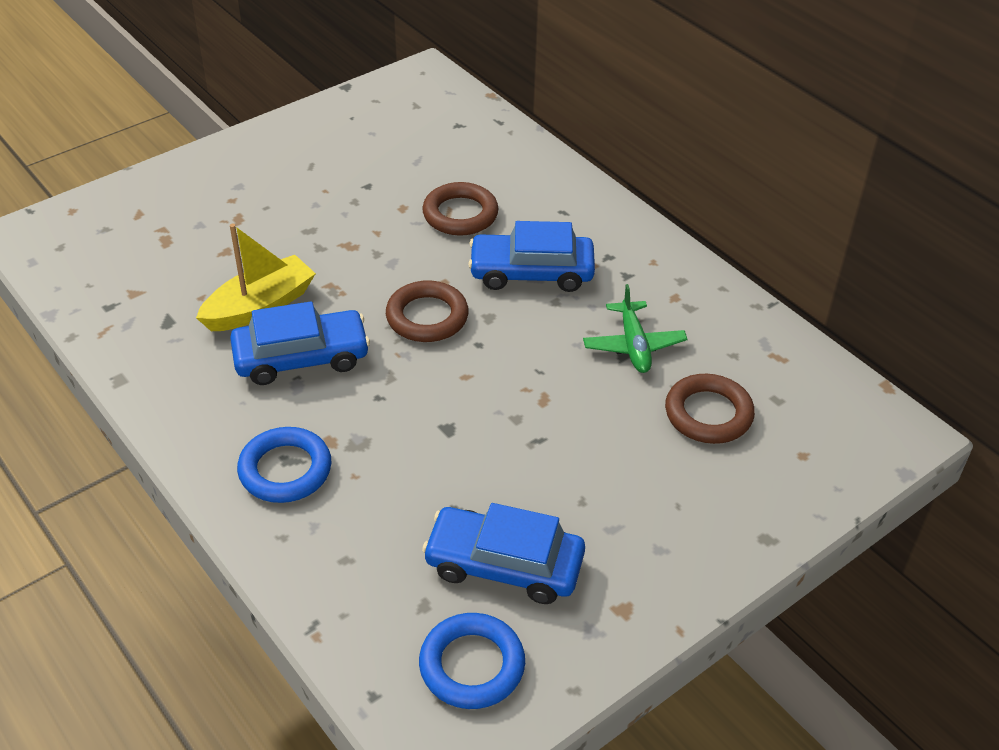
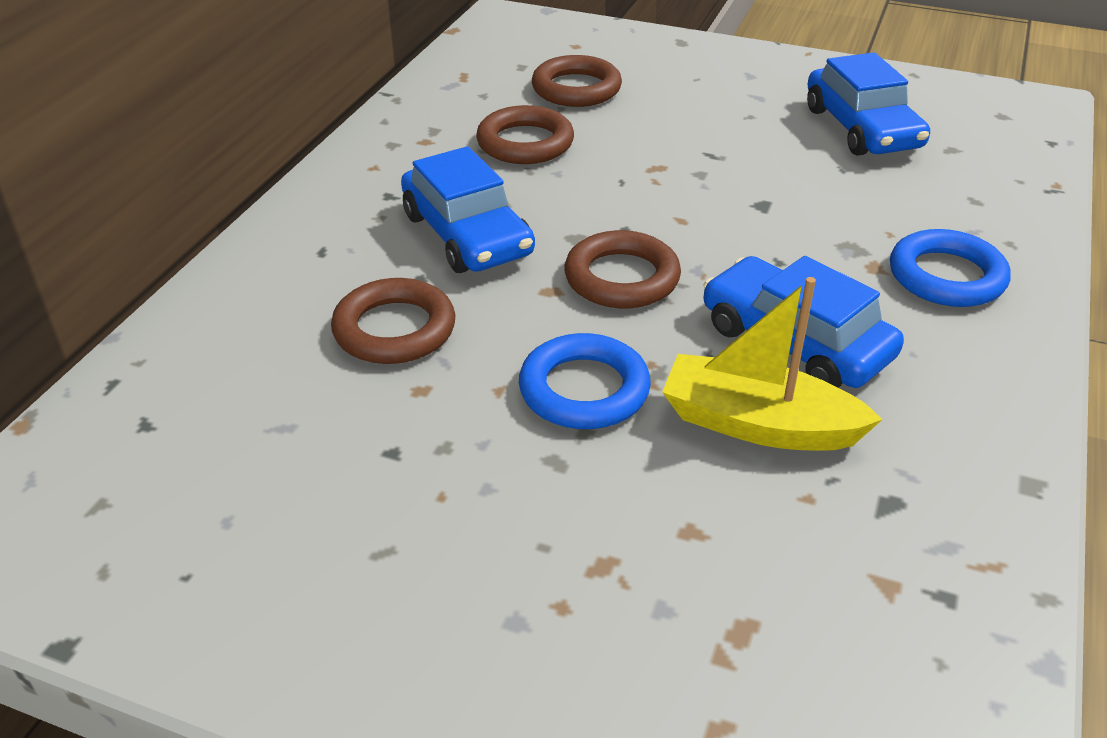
camera: 120 degrees left, 5 degrees down
(472, 665) = (962, 113): blue ring -> blue ring (584, 389)
(633, 345) = (525, 143): green plane -> brown ring

